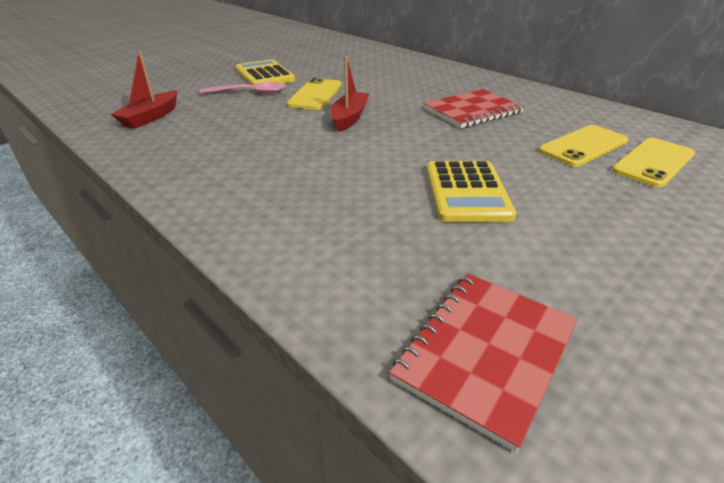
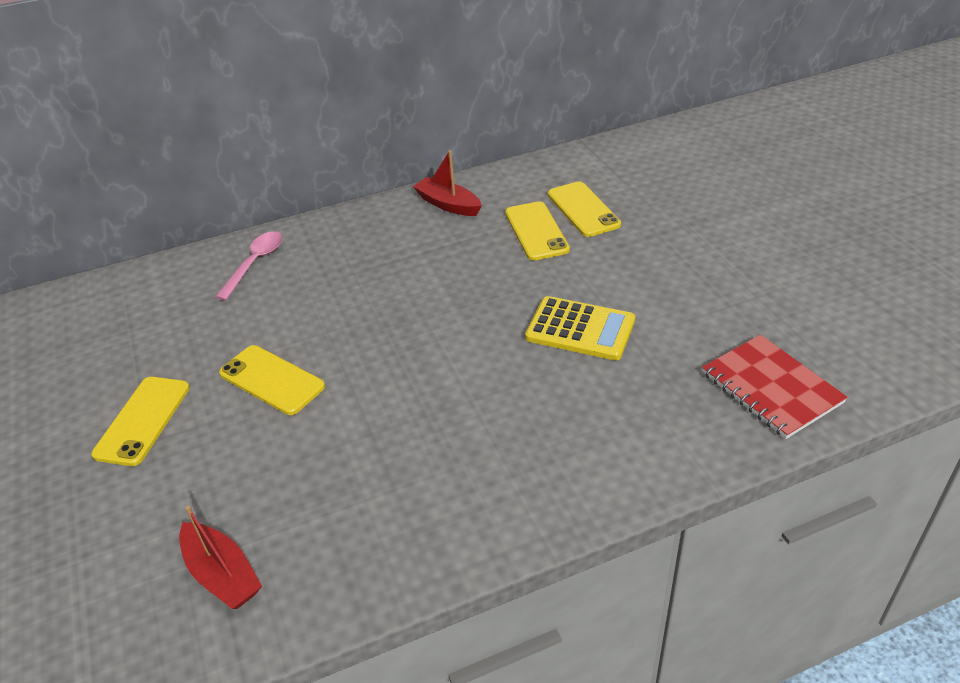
camera: 65 degrees left, 5 degrees up
(250, 93) = (210, 447): pink spoon -> pink spoon (255, 263)
(264, 75) = (143, 420): yellow calculator -> yellow phone
(349, 118) = (371, 365): red boat -> red boat (448, 204)
(472, 111) = (417, 267): red notebook -> none

